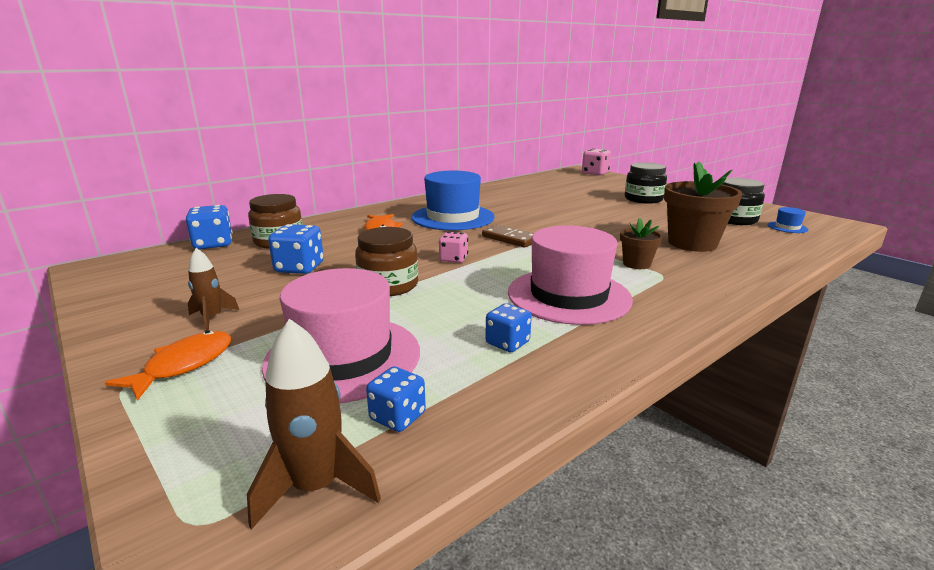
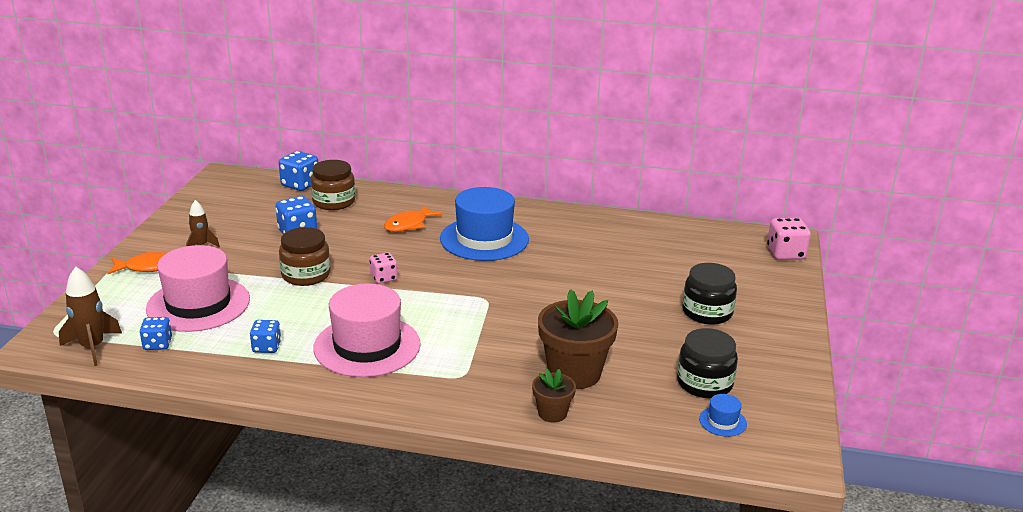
camera: 50 degrees right, 5 degrees up
(510, 239) = (463, 283): brown domino -> none
(636, 264) = (474, 357): brown flower pot -> brown flower pot (552, 413)

